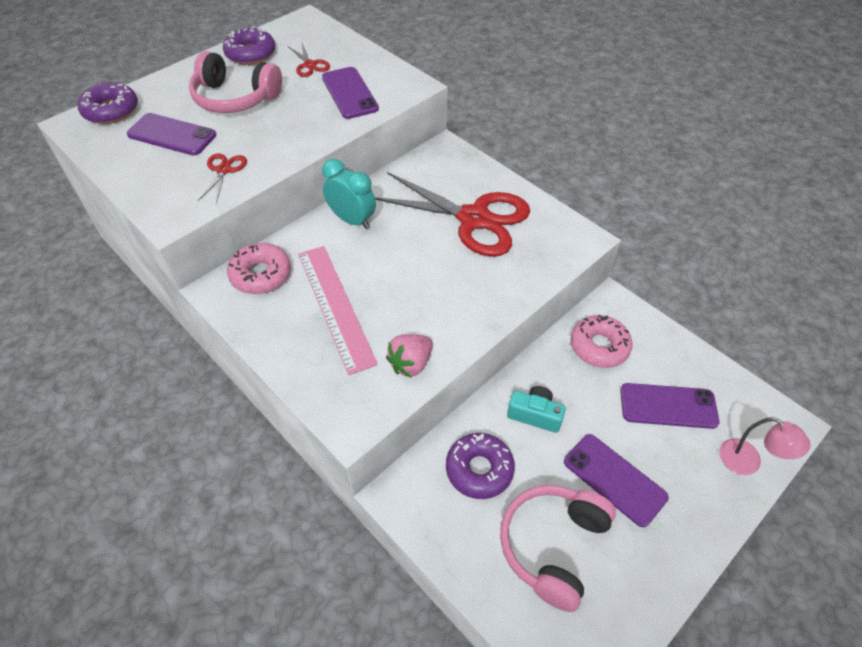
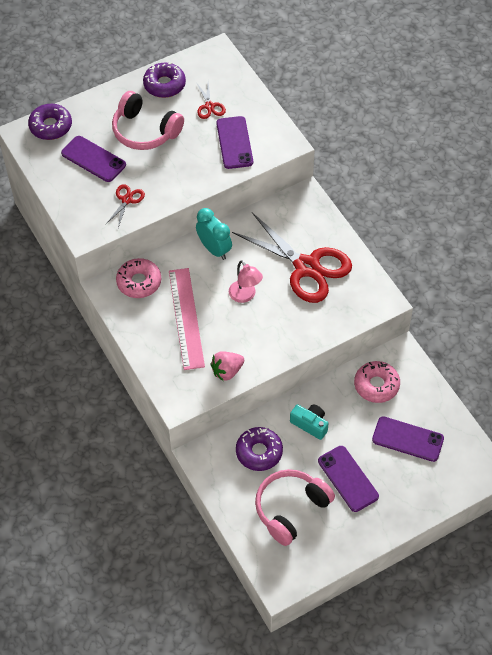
camera: 15 degrees right, 5 degrees up
(748, 462) = (445, 489): pink lamp -> pink lamp (245, 296)

